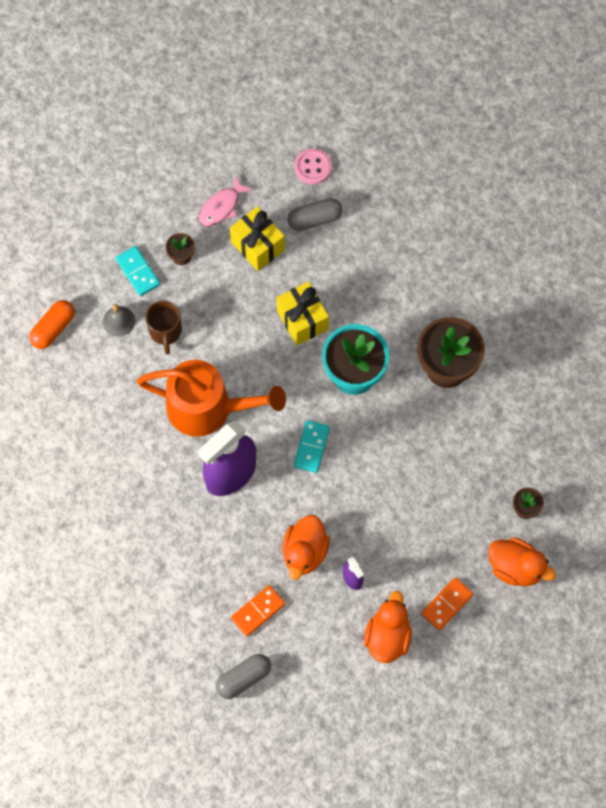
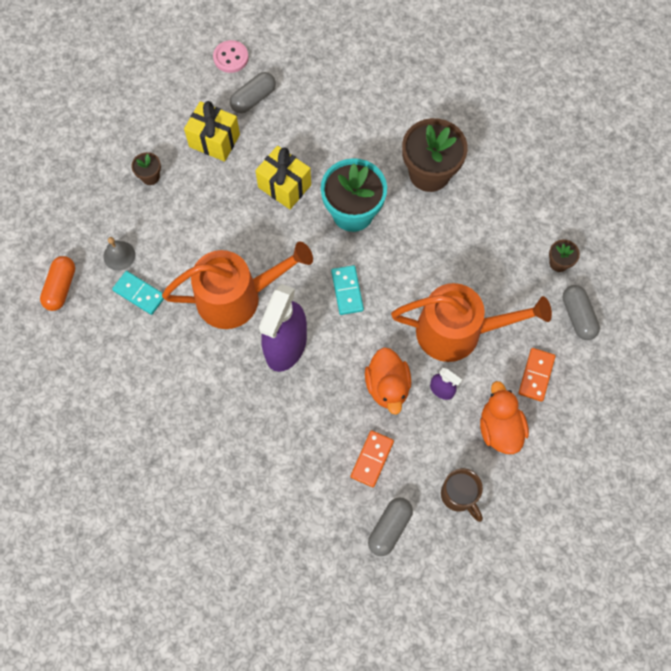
camera: 25 degrees left, 0 degrees up
(138, 272) = (117, 206): turquoise domino -> turquoise domino (139, 293)
(165, 332) = (166, 247): brown mug -> brown mug (459, 495)
(221, 207) = (166, 121): pink fish -> none
(395, 531) = (458, 331): none -> orange watering can
(516, 567) = (578, 316): orange duck -> grey capsule

